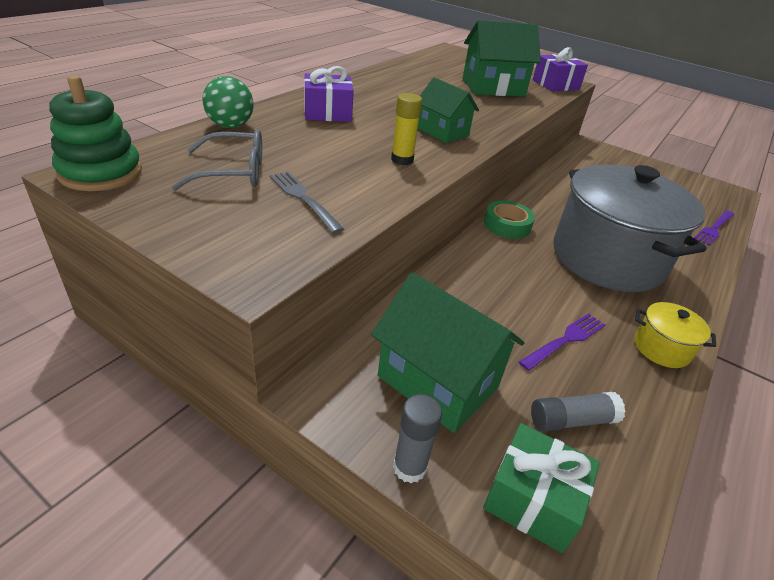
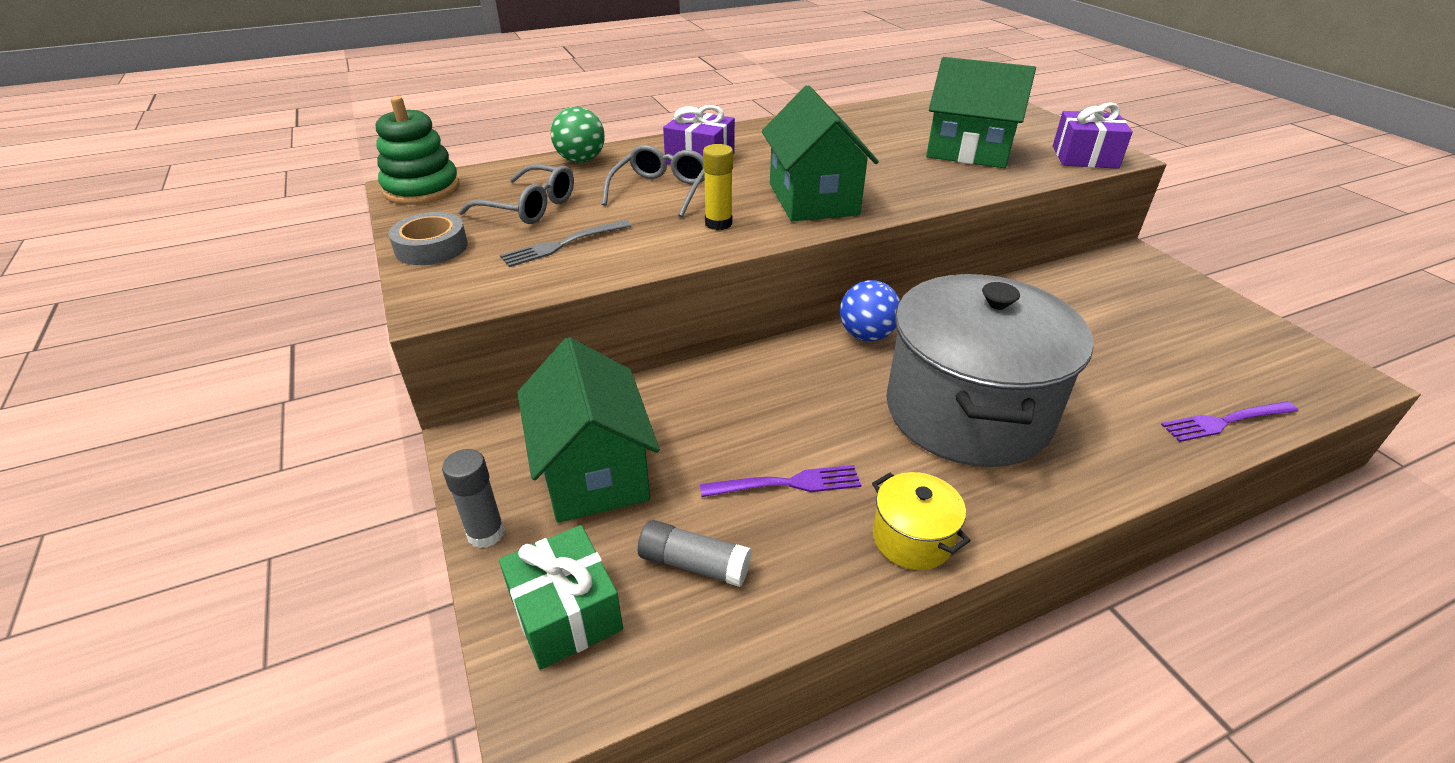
camera: 35 degrees right, 0 degrees up
(181, 225) = (431, 247): none -> grey tape
(303, 199) = (562, 244): grey fork -> grey fork turned 120 degrees counterclockwise
(328, 141) = (661, 190): none -> grey glasses
(442, 132) = (813, 199): green house -> green house, size x1.59
(507, 225) = (866, 335): green tape -> blue ball

